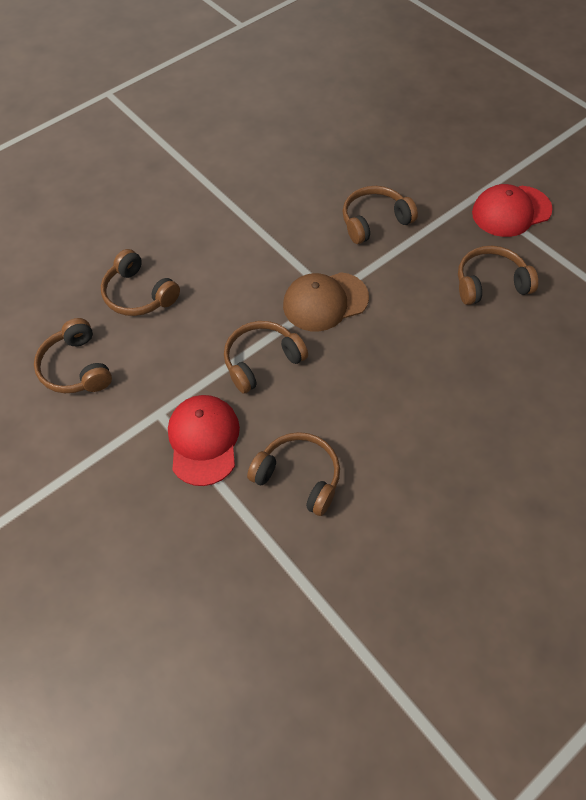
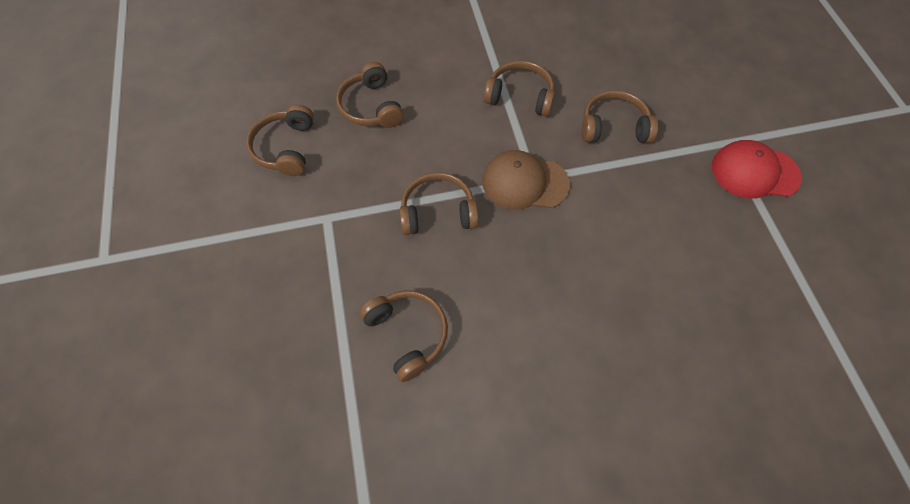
camera: 25 degrees right, 5 degrees up
(203, 440) = (348, 260): red cap -> none
(490, 284) = (692, 235): brown headphones -> brown headphones (520, 96)

